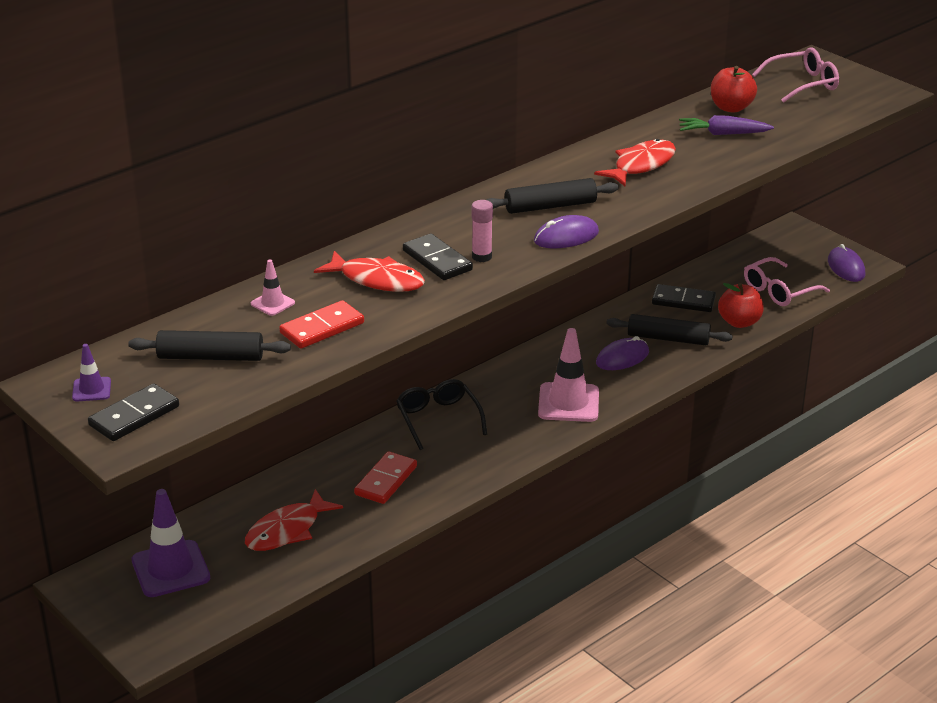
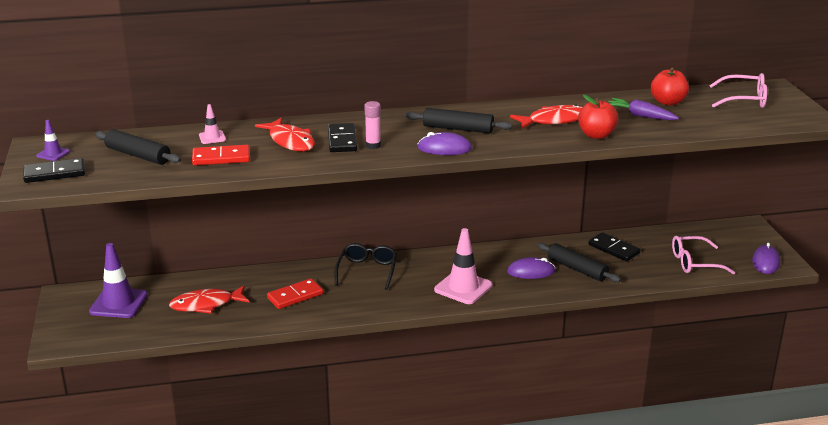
camera: 30 degrees right, 5 degrees down
(739, 322) = (642, 274): red apple -> red apple (596, 135)

